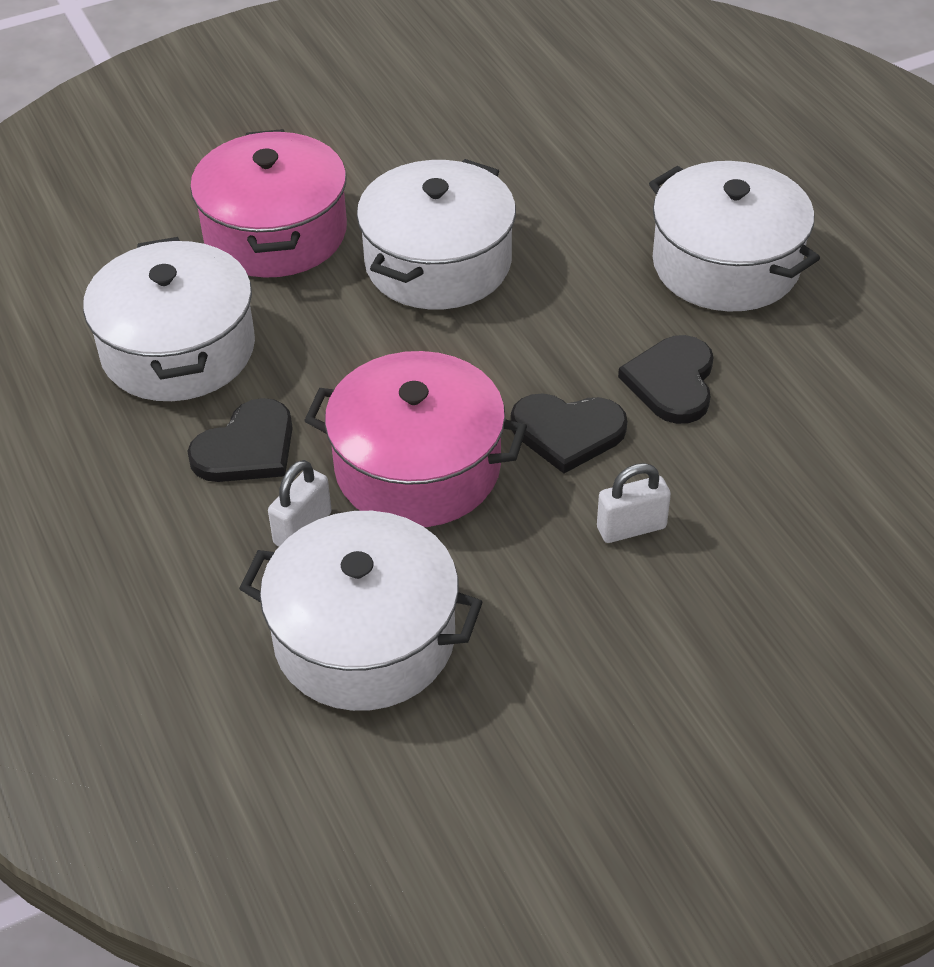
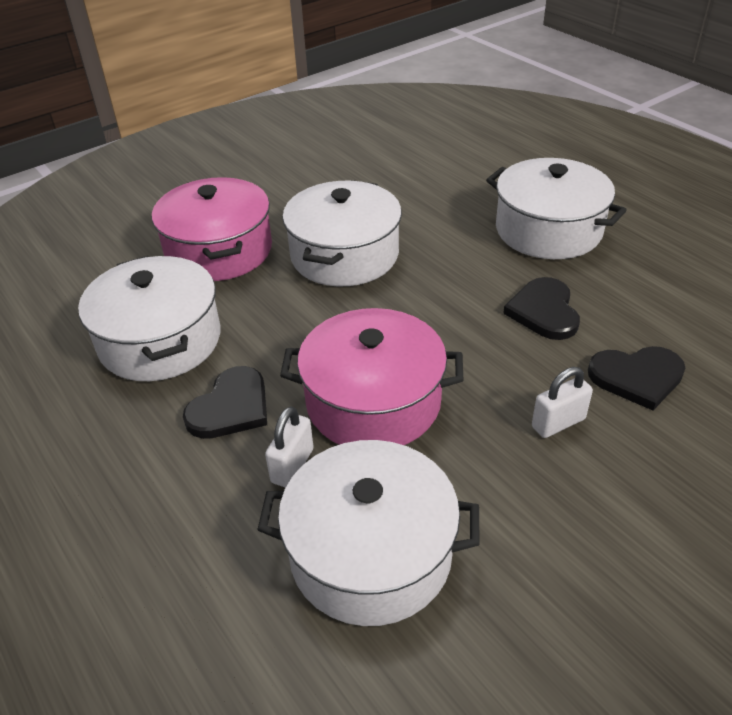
camera: 10 degrees left, 5 degrees down
(567, 432) = (481, 358): black heart -> black heart (637, 377)

